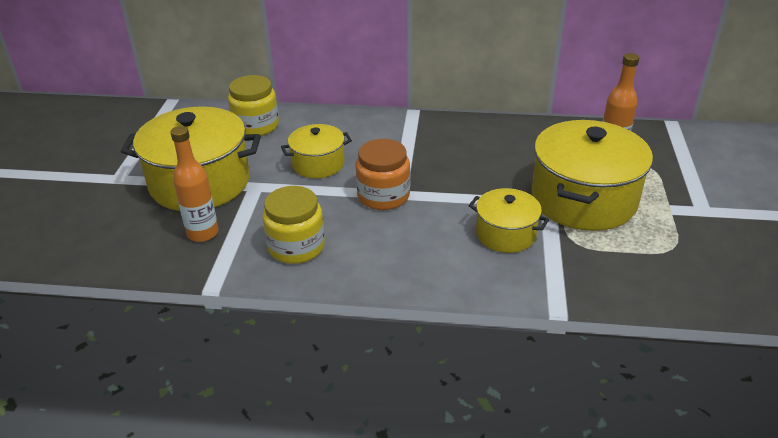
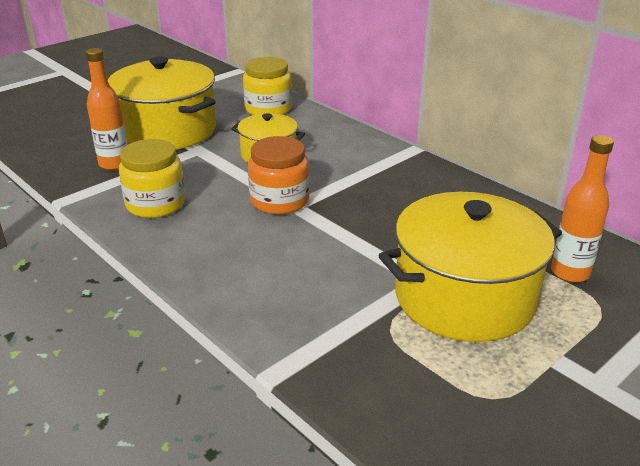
camera: 40 degrees right, 5 degrees down
(506, 234) = (333, 284): yellow pot -> none

